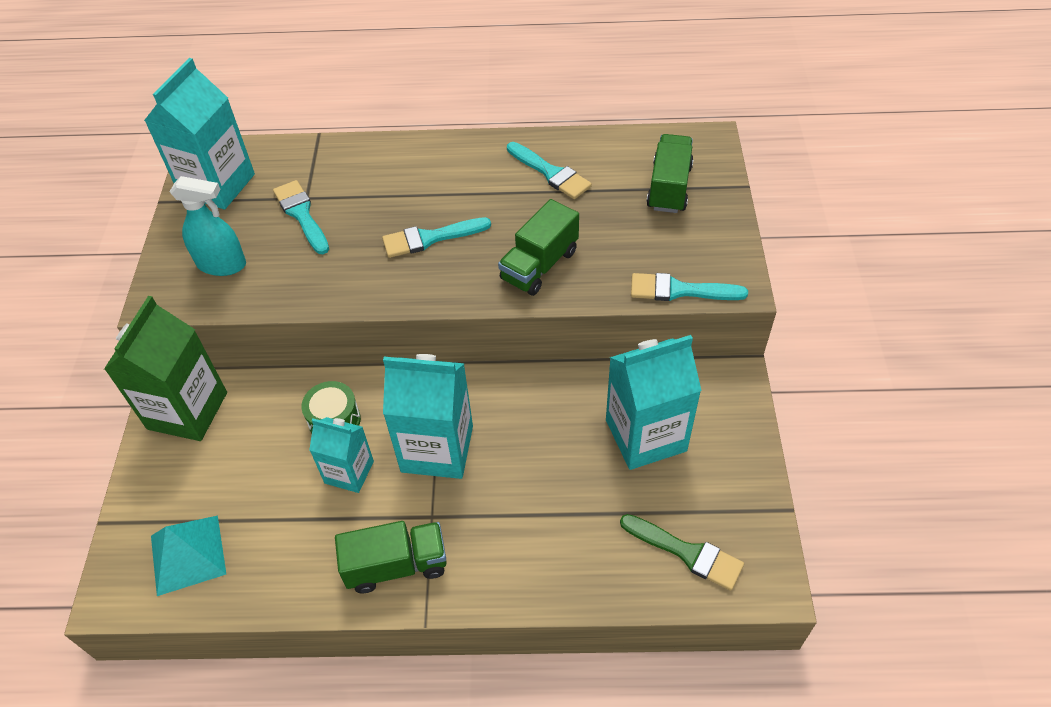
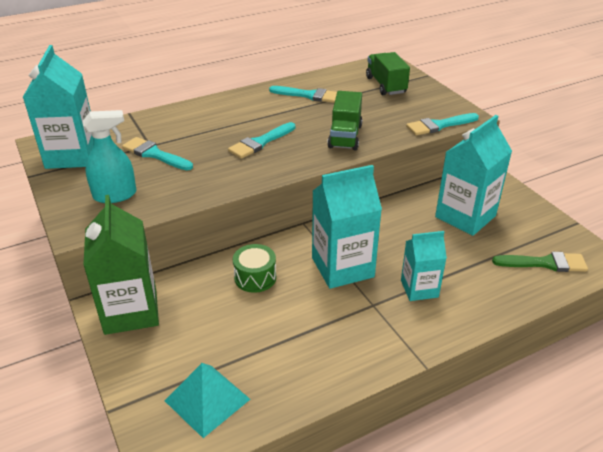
camera: 30 degrees left, 15 degrees down
(349, 472) = (292, 302): turquoise carton -> turquoise carton (419, 289)
(396, 565) = (374, 341): green truck -> none

